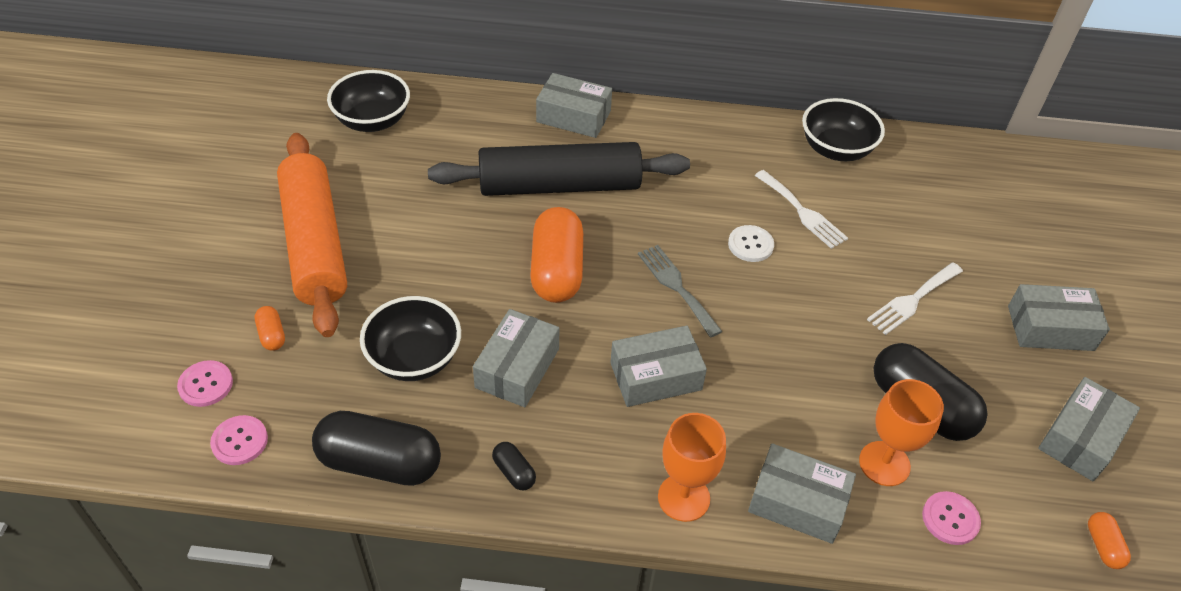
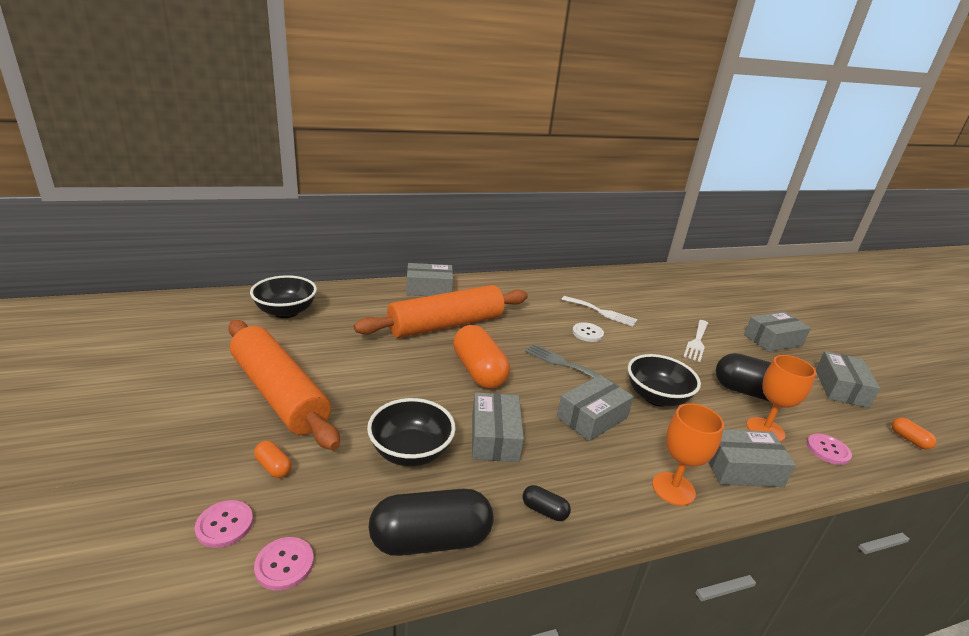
camera: 25 degrees left, 20 degrees down
(559, 186) = (446, 325): black rolling pin -> orange rolling pin
(836, 149) = (593, 281): black bowl -> black bowl (656, 397)

